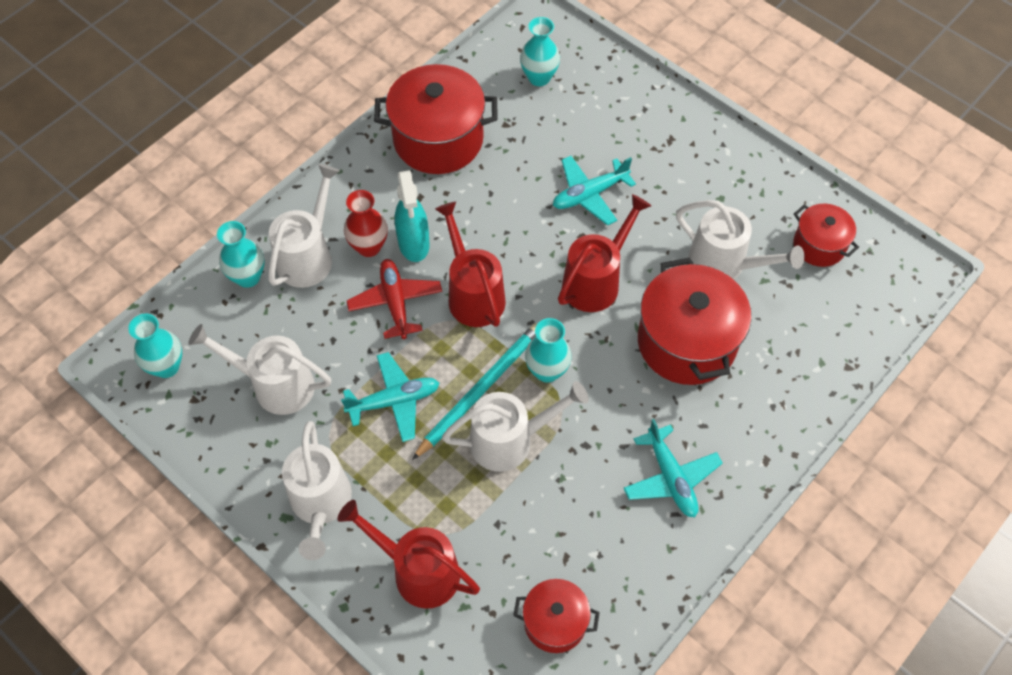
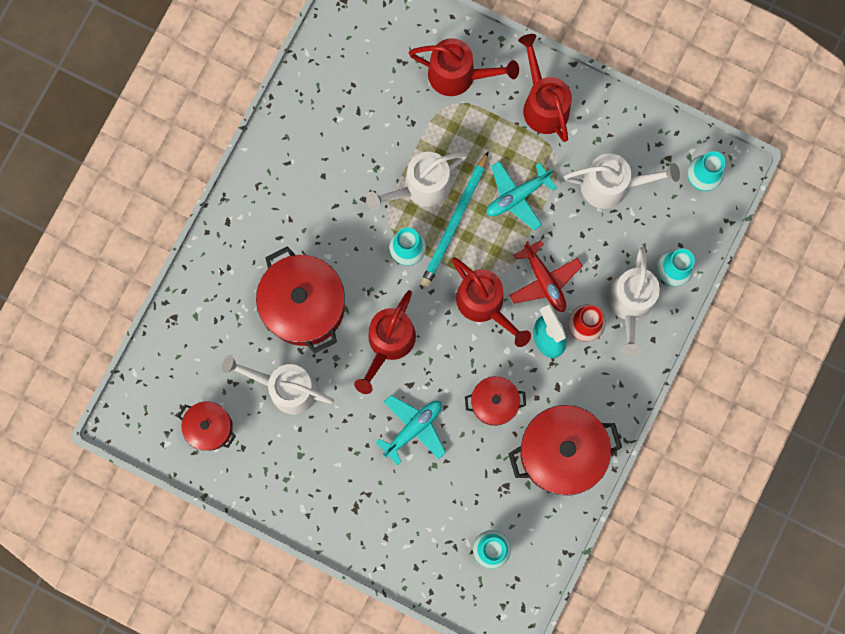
camera: 165 degrees right, 20 degrees up
(321, 505) = (543, 103): white watering can -> red watering can
(555, 622) = (355, 65): red pot -> red pot (494, 403)
(671, 478) = (295, 189): turquoise plane -> none

